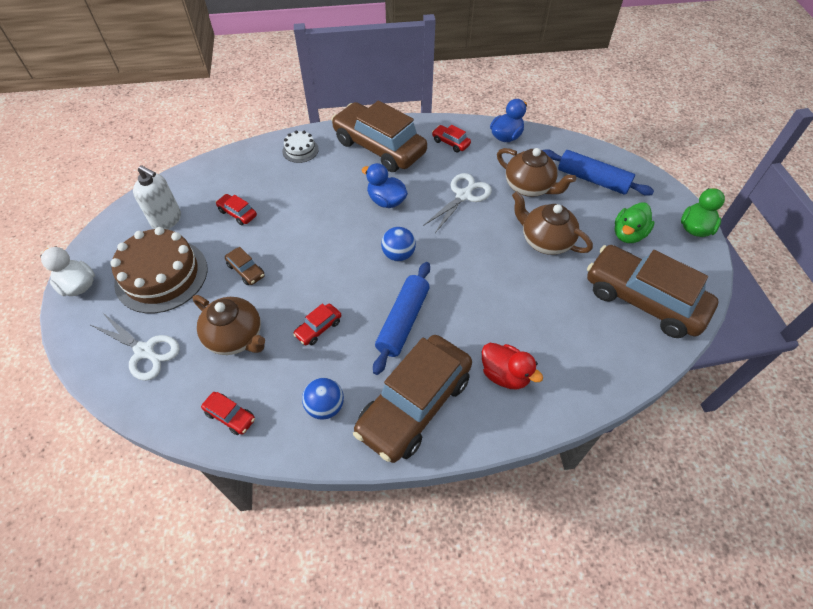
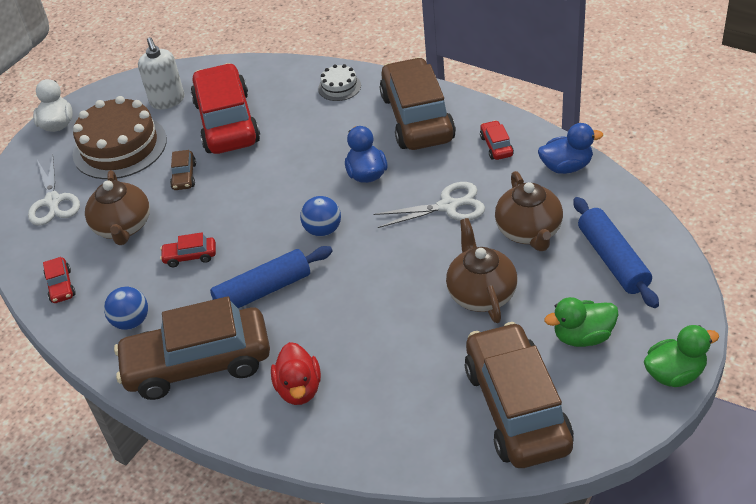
camera: 45 degrees right, 10 degrees down
(237, 213) = (227, 122): red car -> red car, size x2.48

